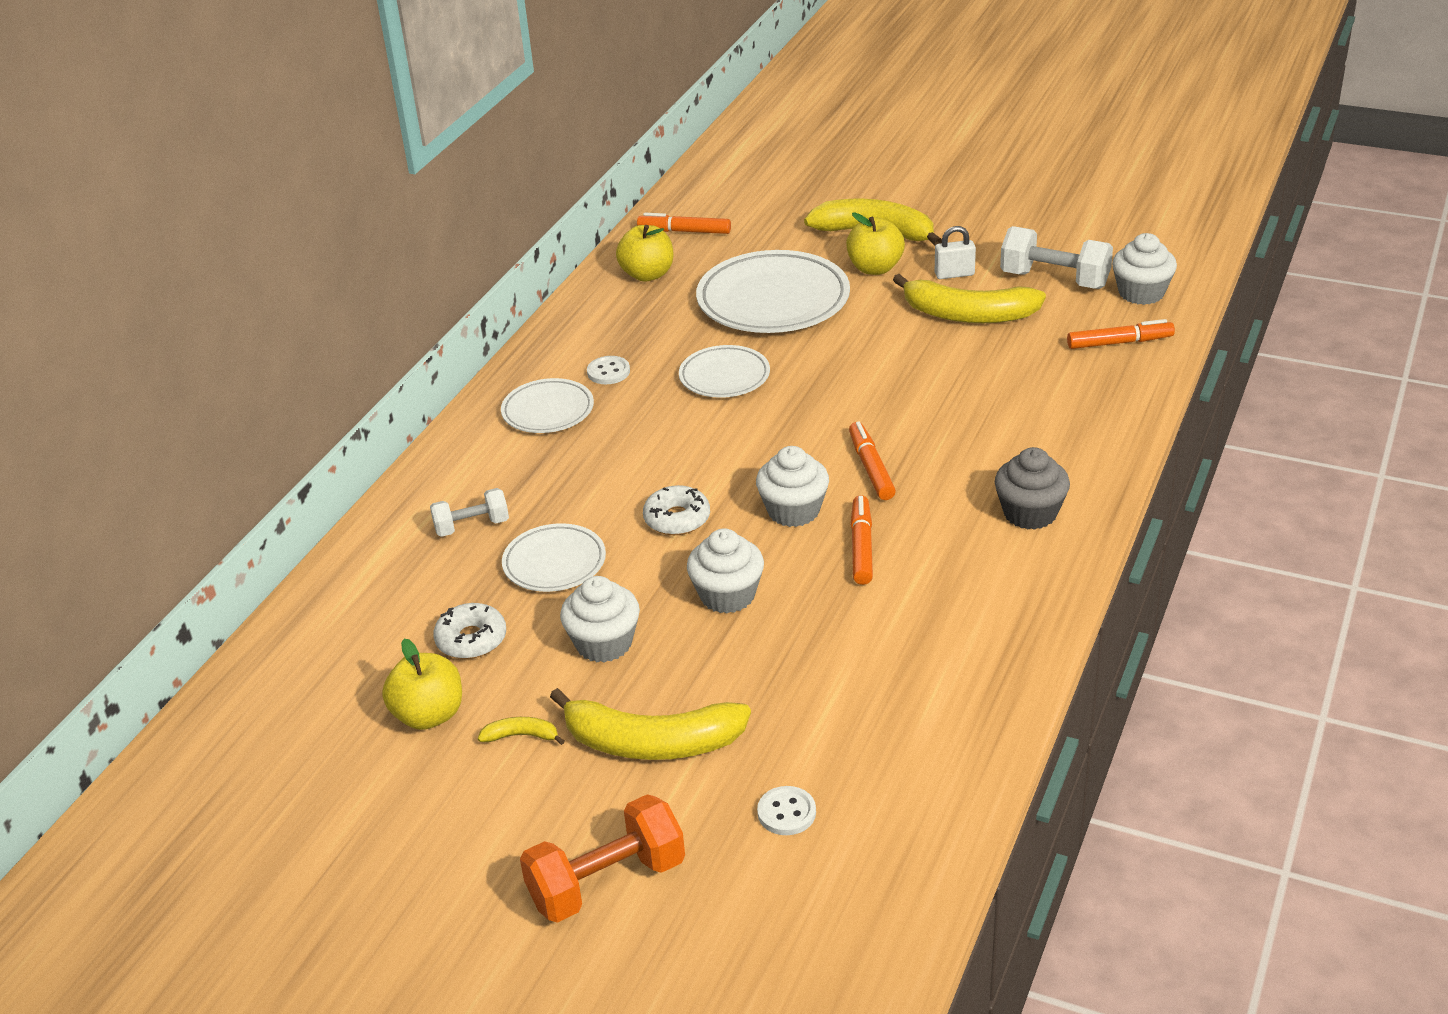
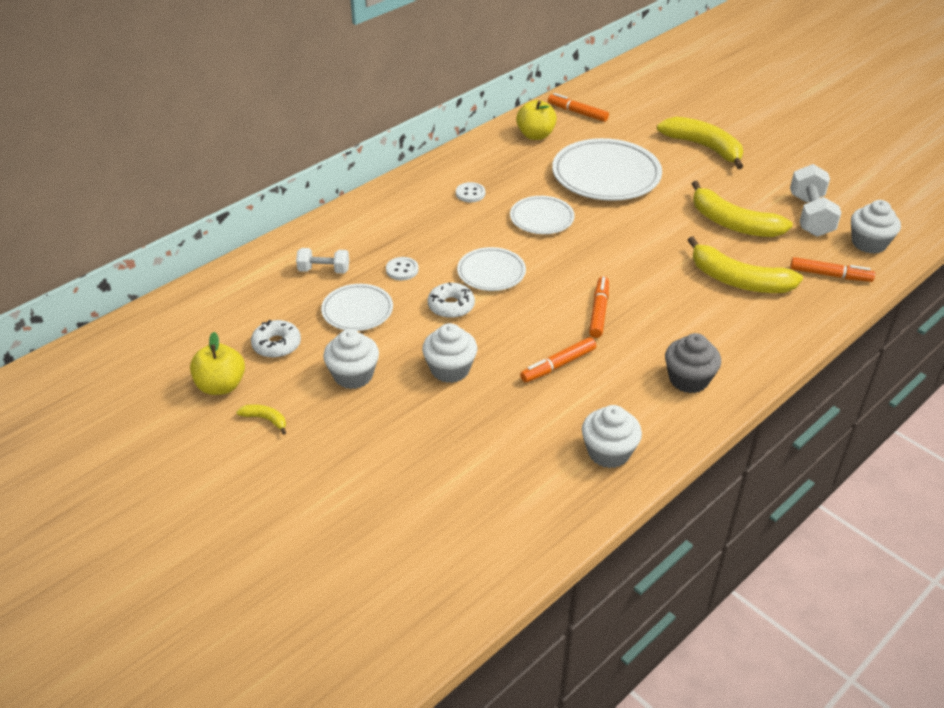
camera: 20 degrees right, 5 degrees up
(548, 411) = (417, 208): white plate -> white plate (491, 273)
(607, 882) = (253, 538): orange dumbbell -> none
(652, 743) = (340, 453): yellow banana -> yellow banana (738, 280)
(786, 812) = (393, 534): white button -> white button (402, 270)
(793, 511) = (529, 325): white cupcake -> white cupcake (608, 452)
(861, 547) = (558, 365): orange marker -> orange marker turned 150 degrees counterclockwise
(875, 268) = (688, 172): yellow apple -> none
(954, 274) = (741, 192): white padlock -> none
(1054, 280) = (810, 216): white dumbbell -> white dumbbell turned 45 degrees clockwise

